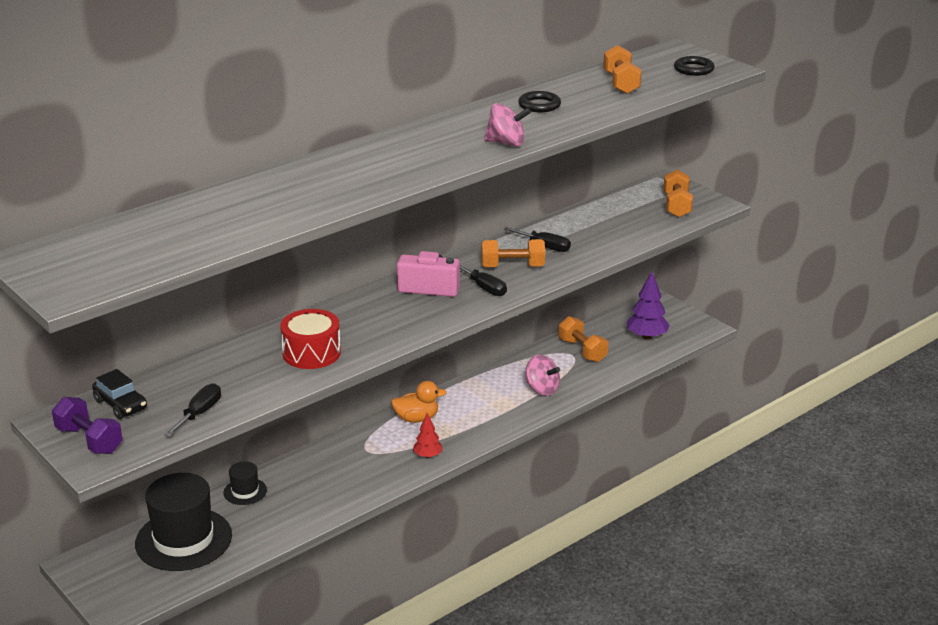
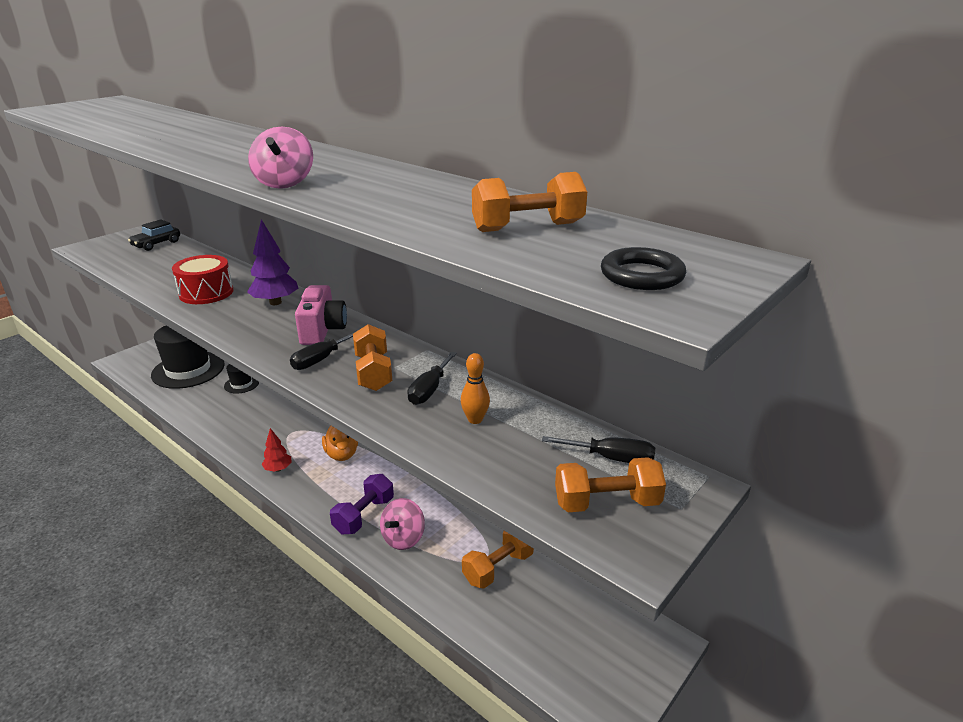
camera: 80 degrees right, 0 degrees up
(89, 440) = (114, 242): purple dumbbell -> purple dumbbell (364, 515)
(199, 413) = (129, 267): black screwdriver -> black screwdriver (611, 458)
(539, 105) = (417, 191): black ring -> none
(587, 234) = (475, 419): none -> orange bowling pin
(647, 337) = (554, 637): purple tree -> purple tree (275, 302)

